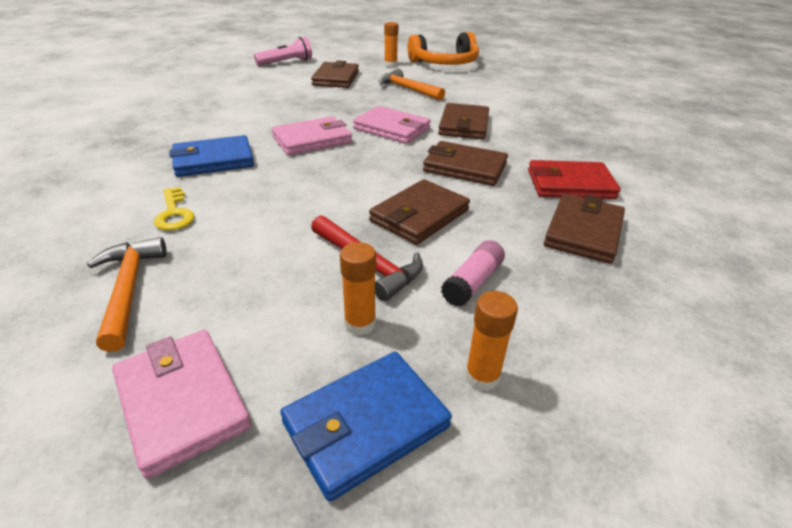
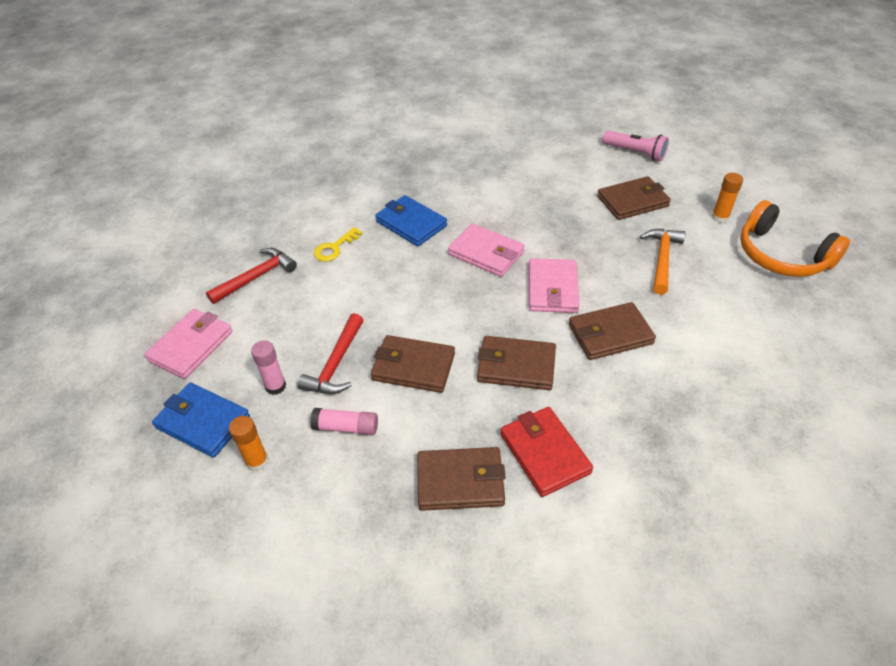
camera: 65 degrees right, 10 degrees up
(128, 290) = (256, 277): orange hammer -> red hammer
(360, 324) = (275, 386): orange glue stick -> pink glue stick
(464, 167) = (516, 366): brown wallet -> brown wallet turned 75 degrees counterclockwise

